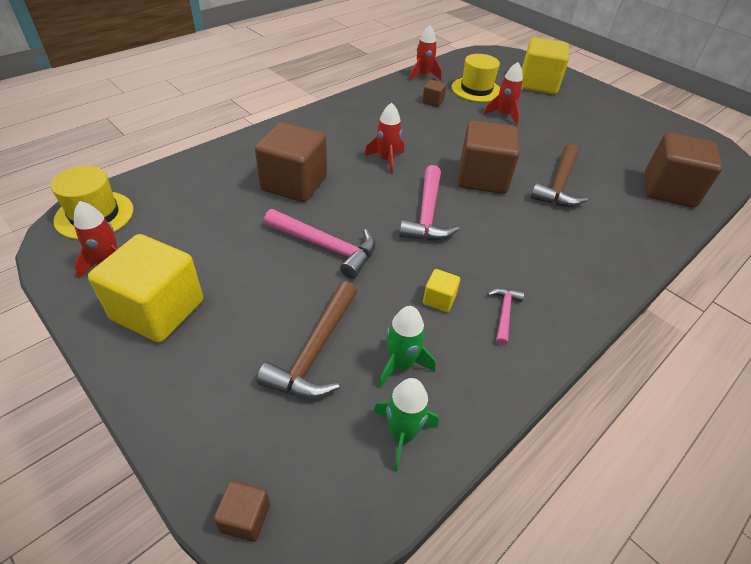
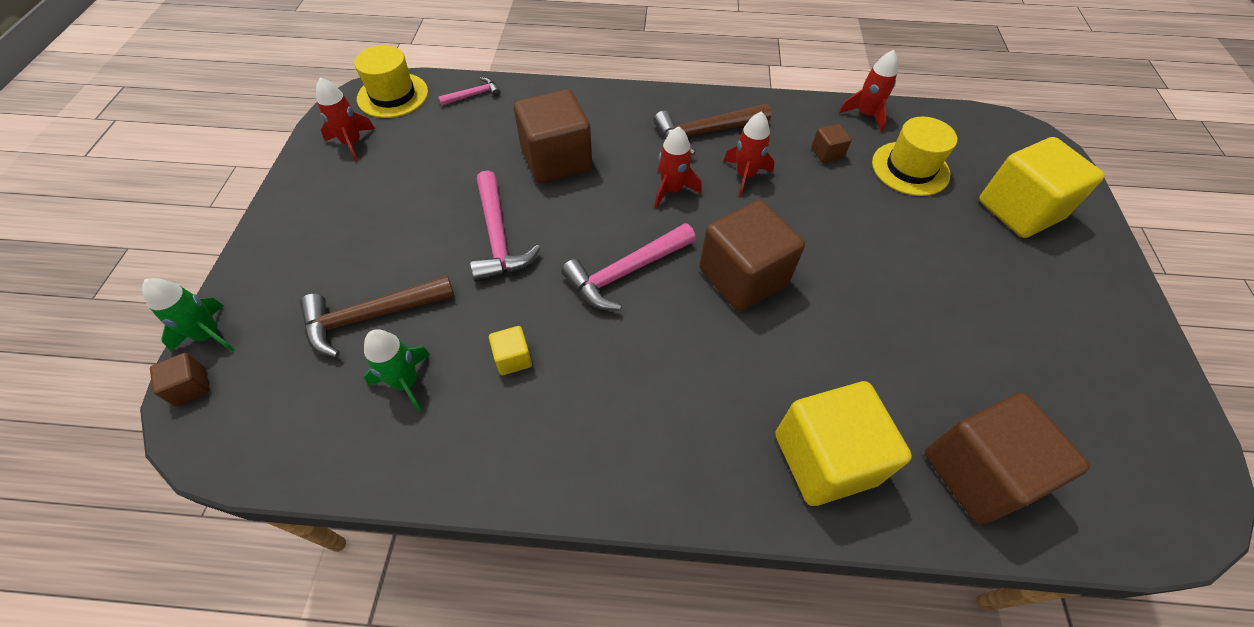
camera: 50 degrees right, 10 degrees up
(158, 310) = (333, 201): yellow cube -> yellow cube (825, 458)
(402, 434) = (331, 433): green rocket -> green rocket (209, 335)
(503, 115) = (894, 221): red rocket -> red rocket (745, 175)
(504, 313) = (545, 421): pink hammer -> pink hammer (474, 95)
(559, 185) = (823, 349): brown hammer -> brown hammer (705, 133)

